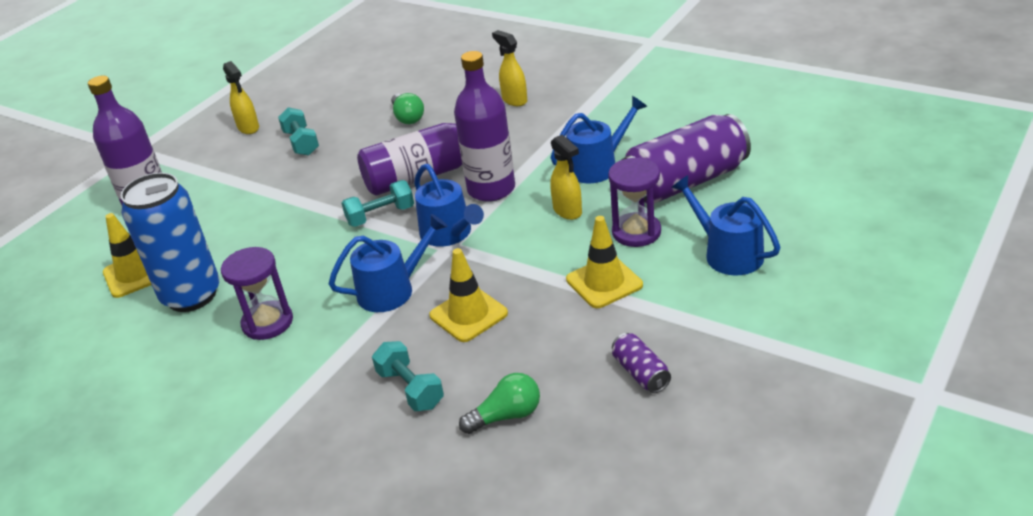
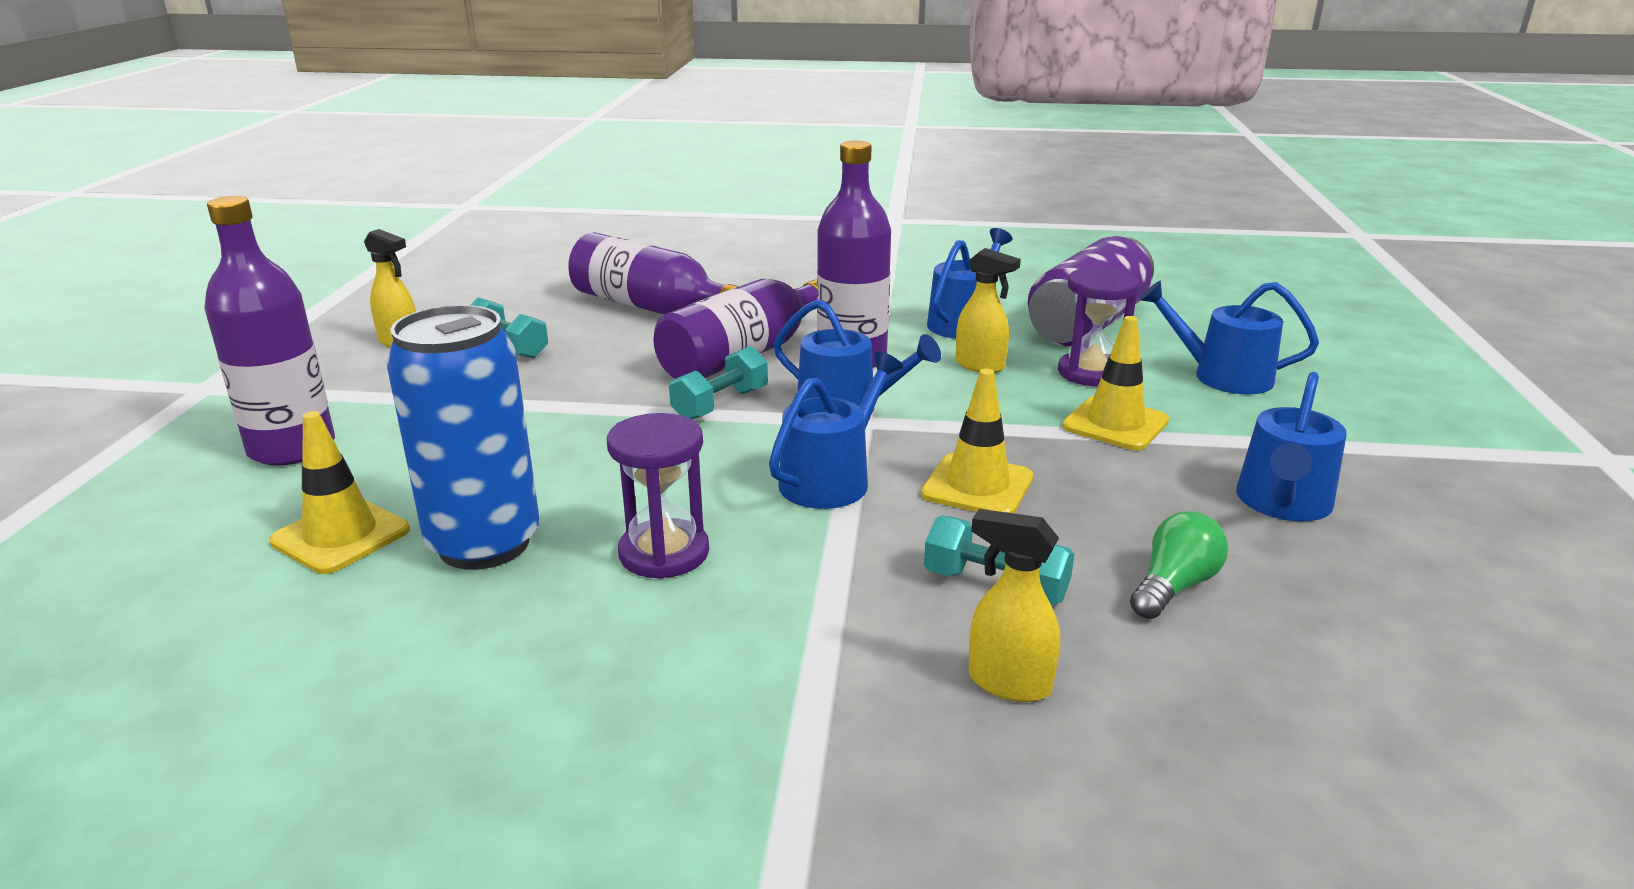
camera: 30 degrees left, 10 degrees down
(407, 117) = (650, 307): green light bulb -> purple bottle
(514, 100) = (783, 279): yellow spray bottle -> yellow spray bottle (1008, 683)
(641, 373) = (1282, 503): purple can -> blue watering can

